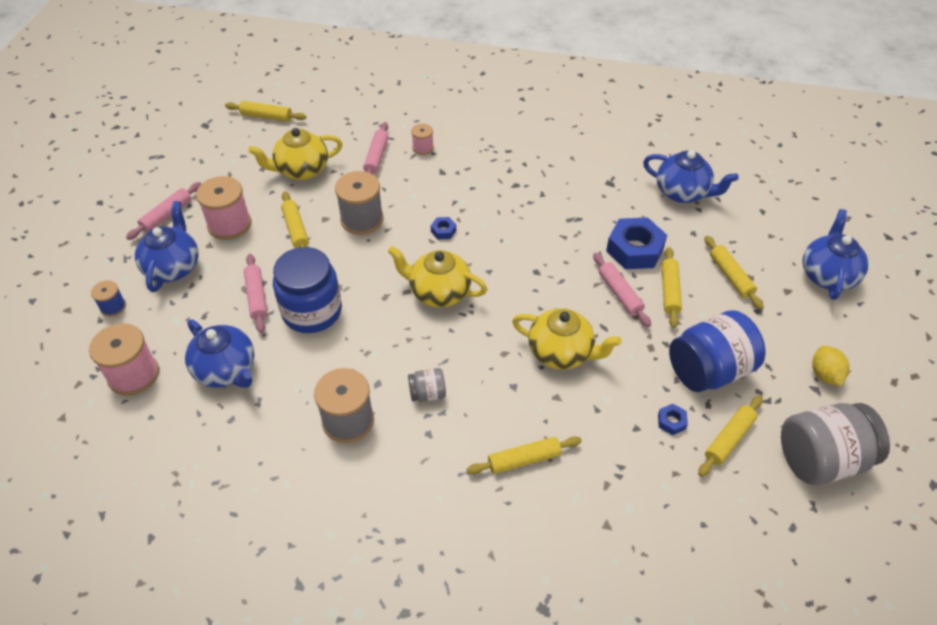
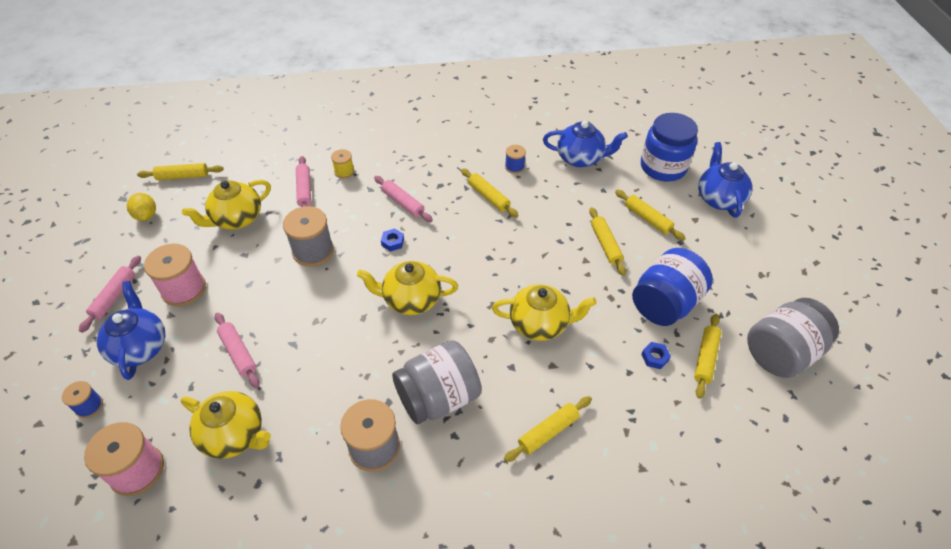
camera: 20 degrees left, 0 degrees up
(226, 370) = (235, 435): blue teapot -> yellow teapot
(295, 230) = (252, 277): yellow rolling pin -> yellow rolling pin (488, 197)
(312, 311) = (298, 351): blue jar -> blue jar (663, 167)
(423, 148) = (344, 172): pink spool -> yellow spool
(427, 393) = (438, 397): grey jar -> grey jar, size x2.14
(604, 185) = (514, 167): none -> blue spool
(620, 293) = (566, 258): pink rolling pin -> pink rolling pin (403, 203)
(634, 249) = (562, 216): blue nut -> none
(825, 375) = (752, 281): yellow lemon -> yellow lemon (146, 216)

